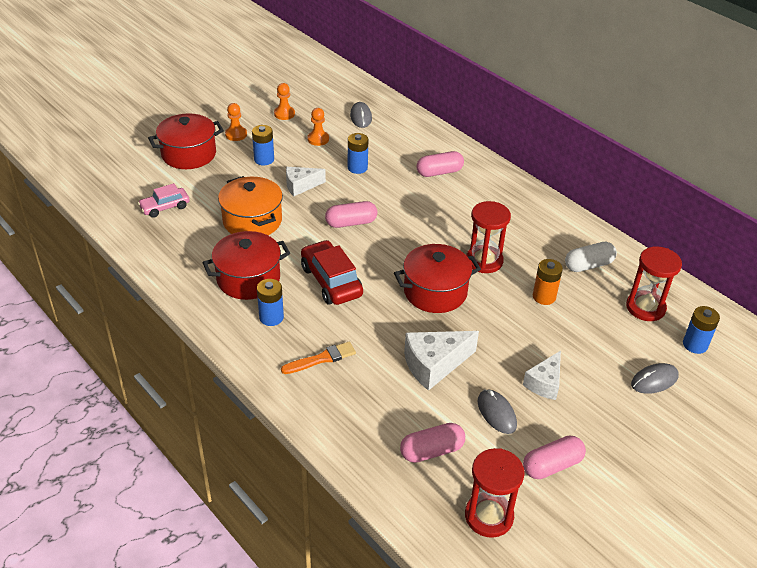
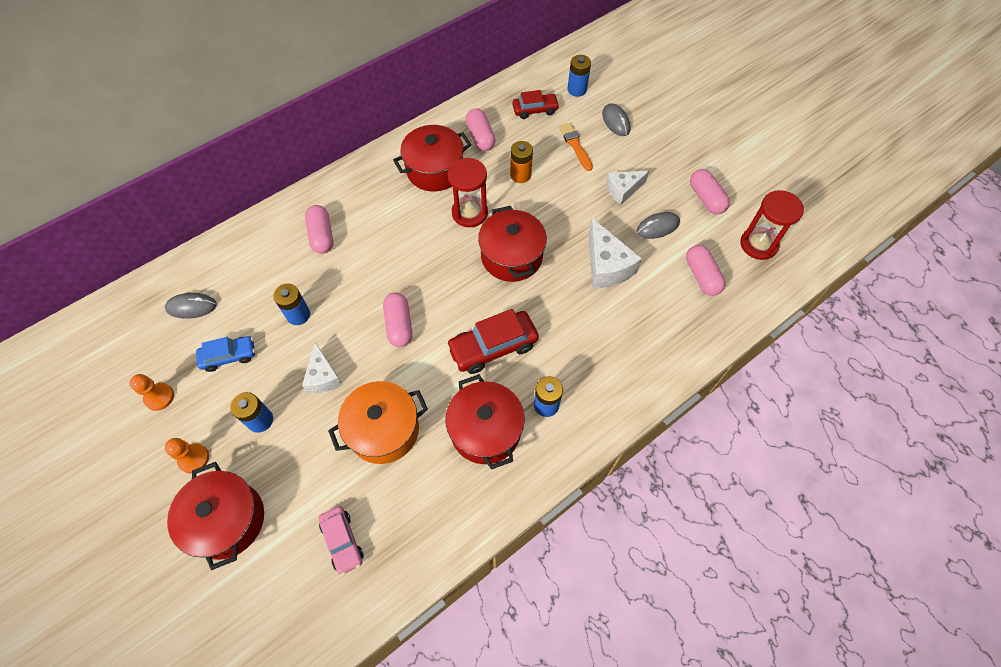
camera: 85 degrees left, 20 degrees up
(318, 139) = (229, 356): orange pawn -> blue car
(321, 359) = (602, 358): orange brush -> orange brush (575, 145)
(533, 235) = (435, 170): none -> red pot
(544, 383) = (623, 190): white cheese -> white cheese turned 120 degrees clockwise
(588, 265) = (480, 137): white capsule -> pink capsule
(645, 307) = (535, 110): red hourglass -> red car

